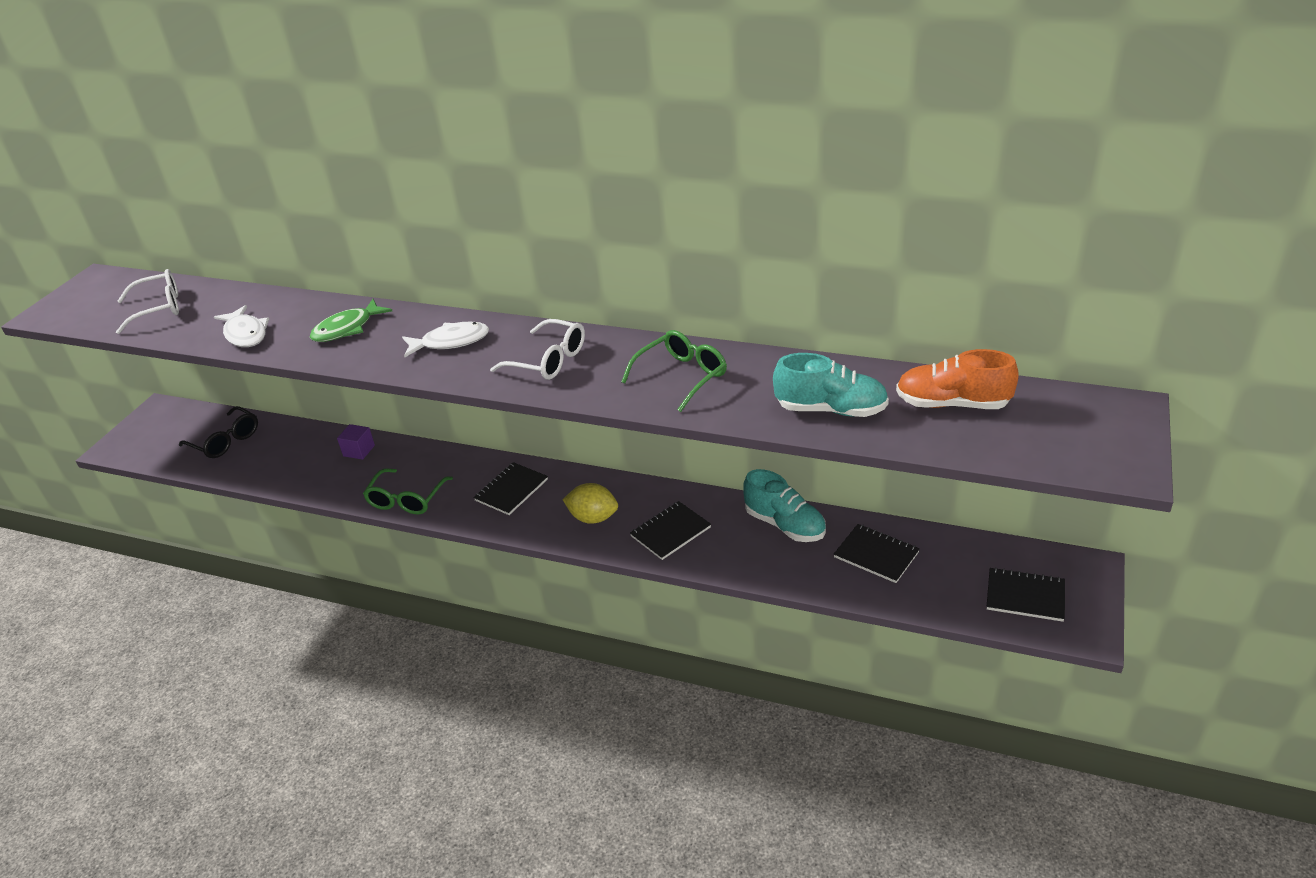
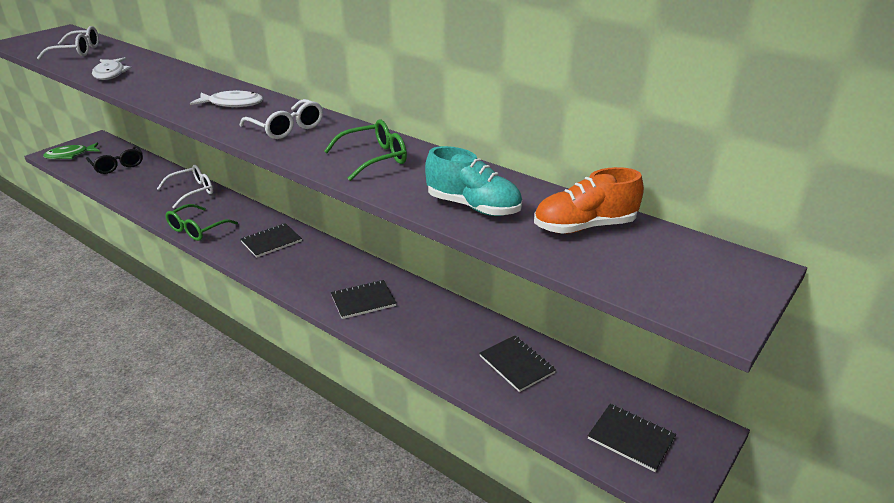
camera: 15 degrees right, 5 degrees down
(347, 329) = (175, 83): green fish -> green fish (70, 155)
(359, 450) = (192, 191): purple cube -> white glasses
(593, 518) = (314, 275): yellow lemon -> none
(785, 525) = (456, 320): turquoise shoe -> none
(952, 404) = (584, 227): orange shoe -> orange shoe turned 45 degrees counterclockwise

